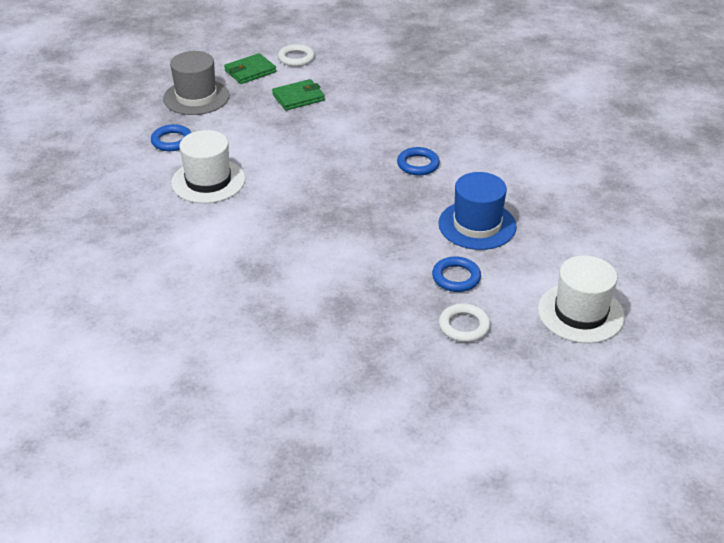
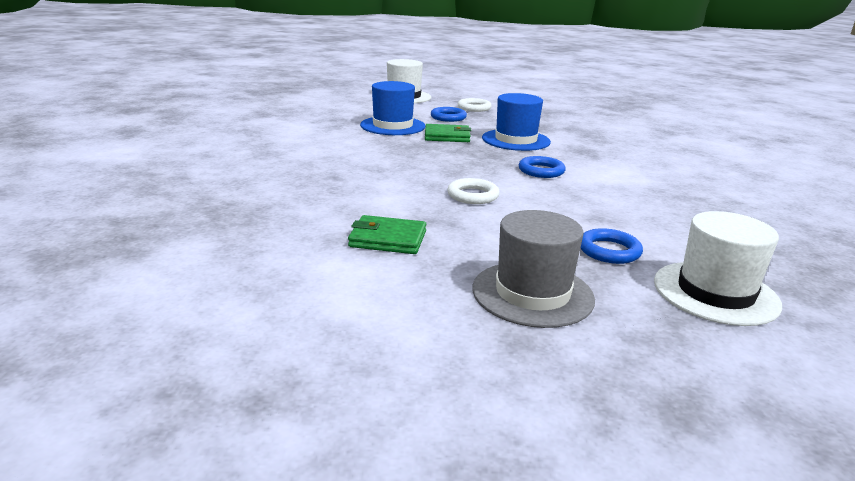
camera: 145 degrees left, 15 degrees down
(208, 181) = (587, 204): white hat -> white hat (715, 293)
(250, 71) = (403, 300): green wallet -> green wallet (447, 136)
(296, 58) = (303, 292): white ring -> white ring (473, 195)
(338, 259) = (516, 140): none -> blue hat
(418, 164) = (370, 156): blue ring -> blue ring (541, 171)

